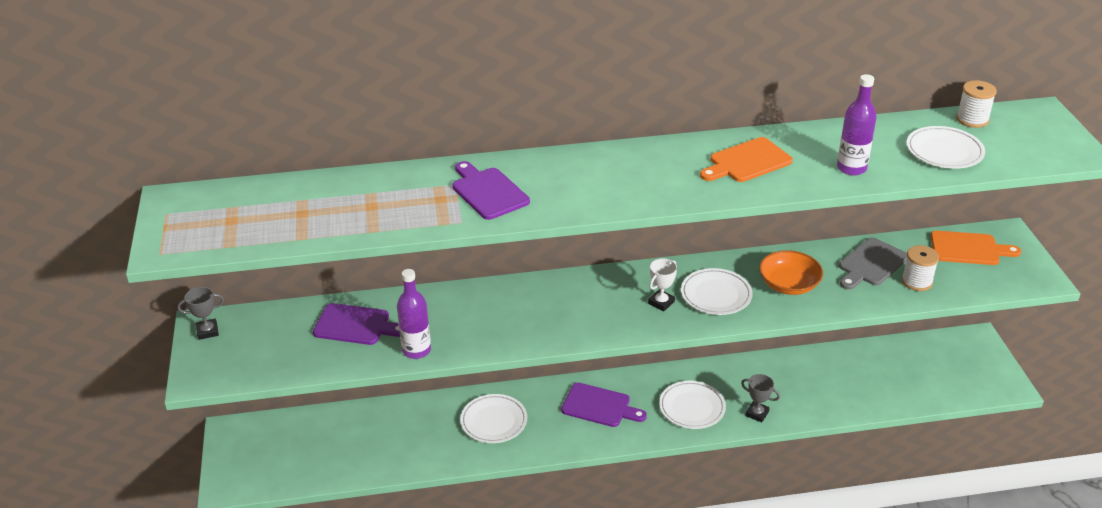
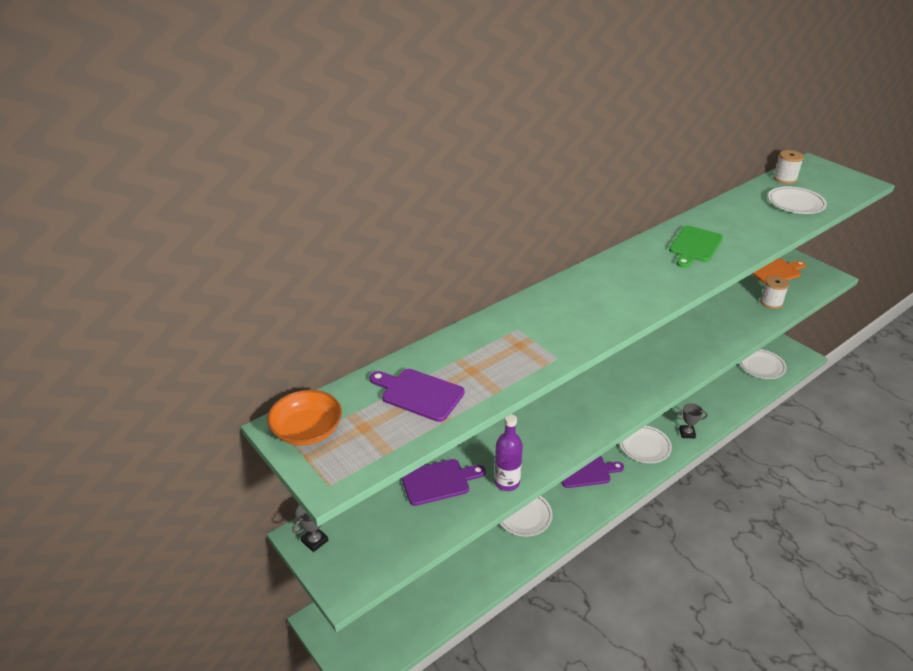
camera: 30 degrees left, 0 degrees up
(488, 192) = (549, 327): purple cutting board -> purple cutting board (419, 394)
(661, 302) = (639, 374): white trophy -> none
(716, 295) = (667, 355): white plate -> white plate (761, 366)
(747, 162) = (694, 246): orange cutting board -> green cutting board
(789, 284) = (703, 331): orange bowl -> orange bowl (307, 430)
(851, 168) = (760, 230): purple bottle -> none
(871, 264) = (735, 300): grey cutting board -> none

